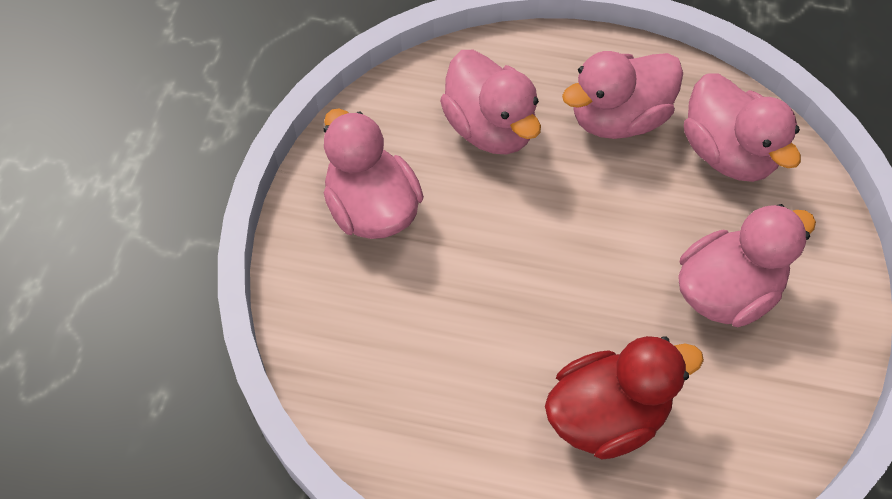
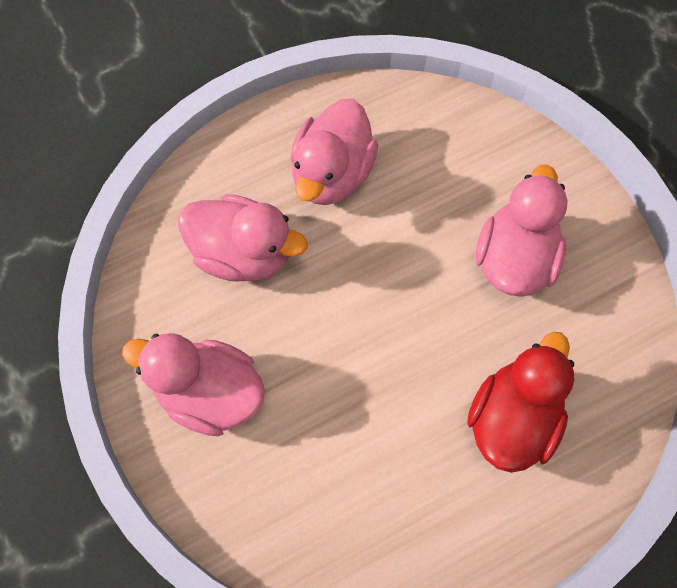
camera: 40 degrees left, 10 degrees up
(727, 154) = (430, 146): pink duck -> none

